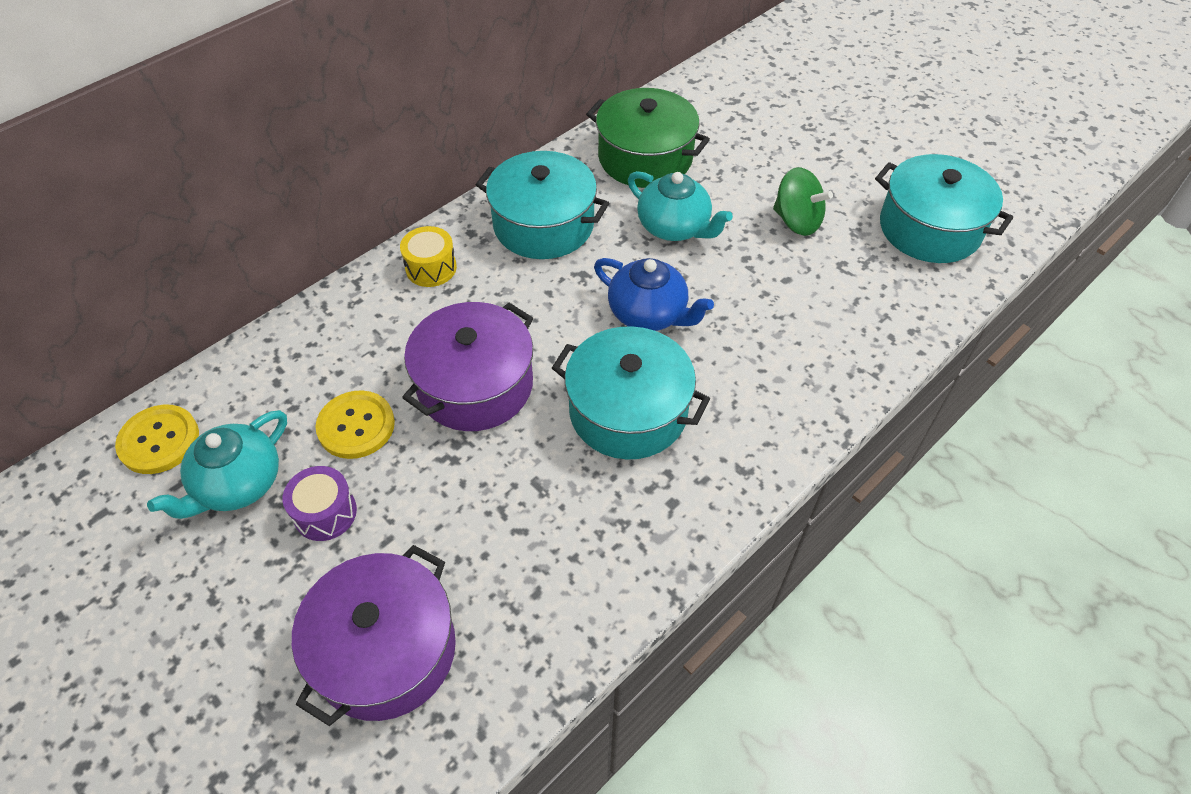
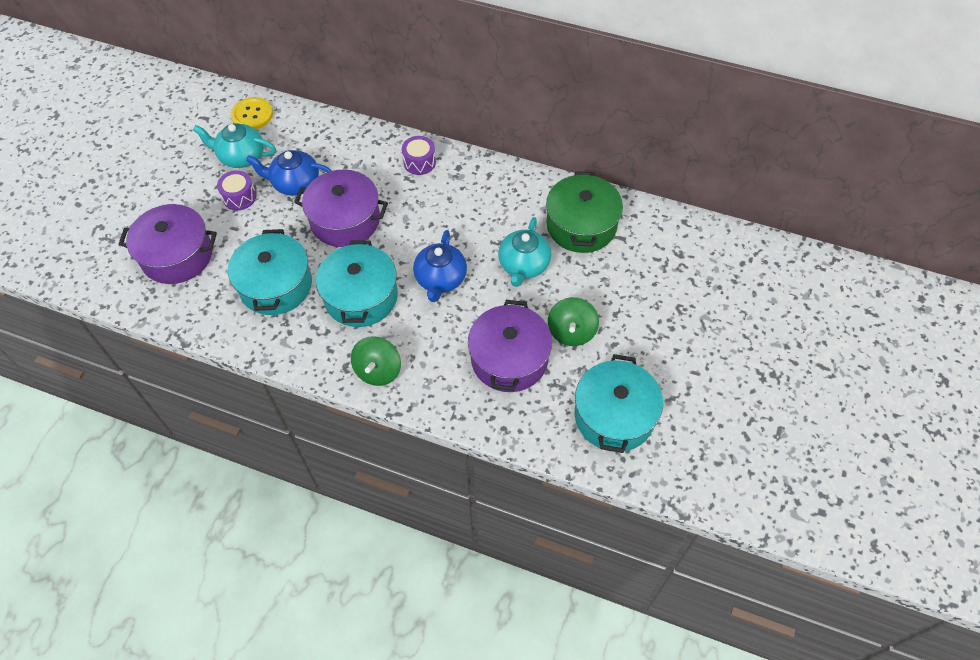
camera: 65 degrees right, 5 degrees up
(356, 426) = (295, 183): yellow button -> blue teapot
(431, 268) = (419, 162): yellow drum -> purple drum
(543, 225) = (485, 198): turquoise pot -> turquoise pot (276, 285)
(767, 432) = (378, 370): none -> green spinning top
(810, 290) = (509, 359): none -> purple pot

